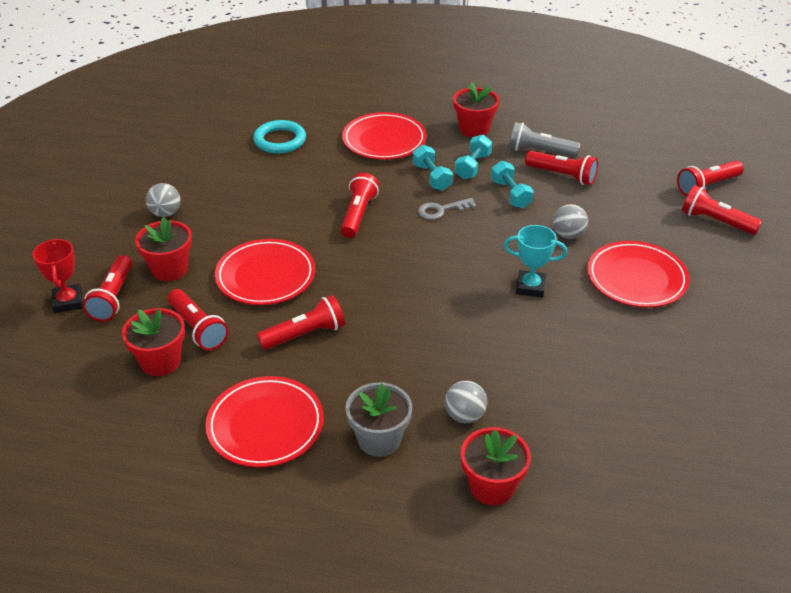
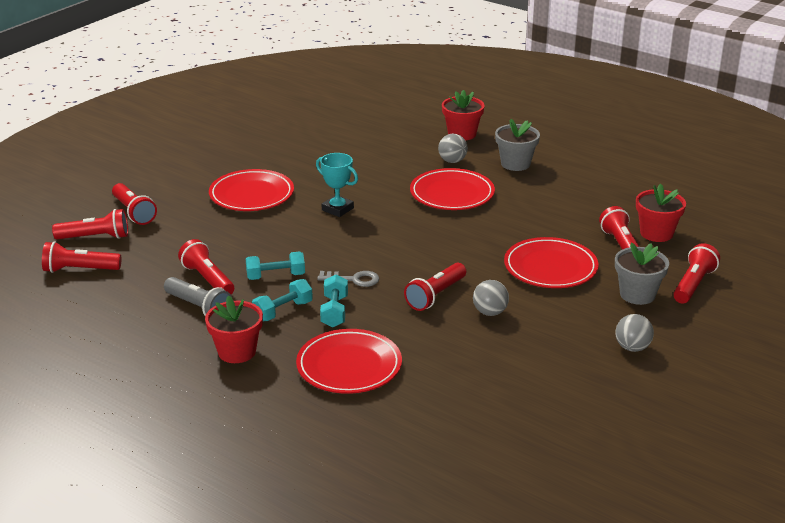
camera: 155 degrees left, 10 degrees down
(68, 302) = (735, 291): red trophy -> none
(170, 269) = (637, 294): red flower pot -> grey flower pot
(265, 425) = (588, 185): red plate -> red plate (452, 194)
(280, 140) = (471, 401): turquoise ring -> none
(305, 335) = (536, 223): red flashlight -> red flashlight (80, 270)
(510, 194) = (276, 276): turquoise dumbbell -> turquoise dumbbell turned 75 degrees clockwise
(568, 235) = (265, 233): grey ball -> grey ball (490, 312)

